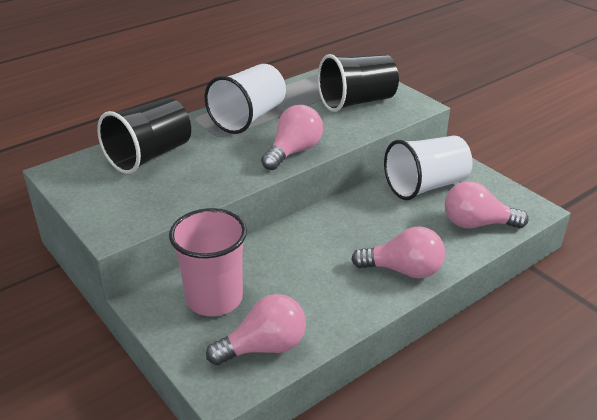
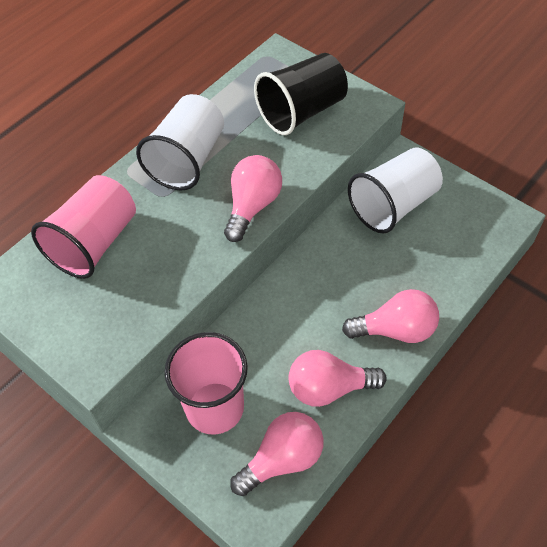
camera: 10 degrees left, 20 degrees up
(150, 156) = (94, 243): black cup -> pink cup
(477, 224) = (456, 250): pink light bulb -> pink light bulb (329, 388)

